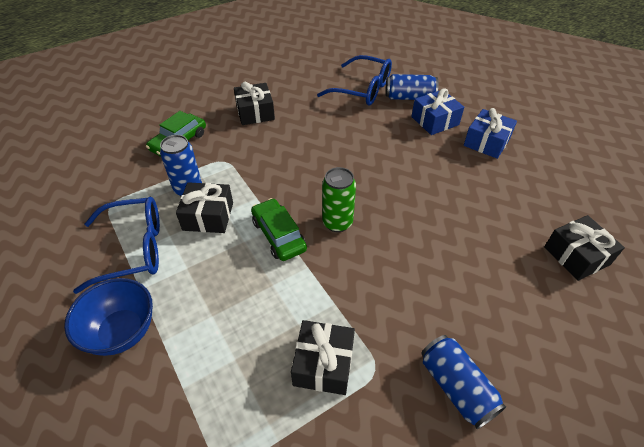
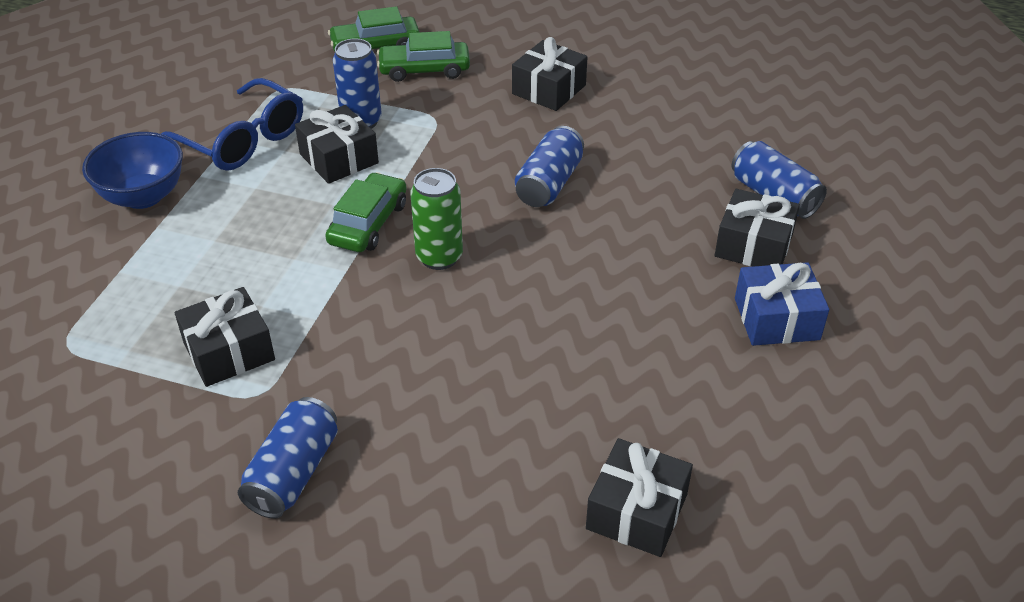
camera: 50 degrees right, 5 degrees down
(131, 147) = (375, 46): none -> green car
(325, 153) = (549, 183): none -> blue can
(363, 89) = (726, 146): blue glasses -> none
(435, 121) = (753, 245): blue gift -> black gift

